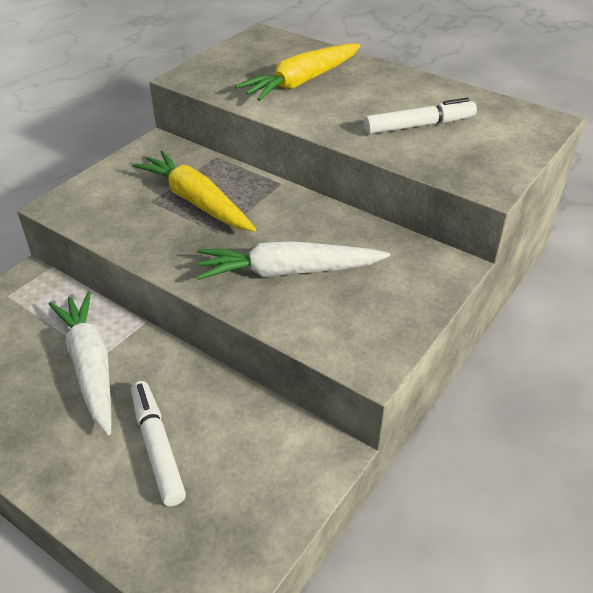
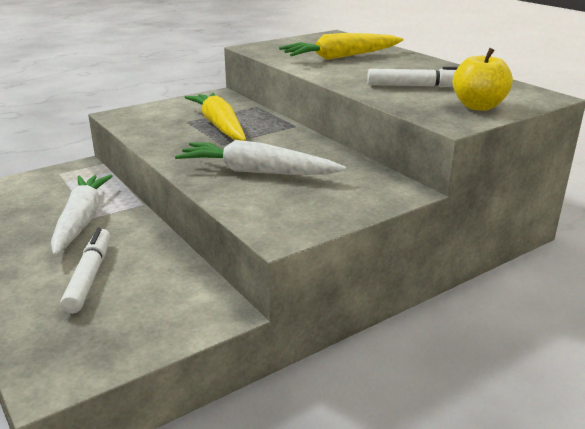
camera: 20 degrees right, 15 degrees down
(497, 151) = (478, 106): none -> yellow apple

